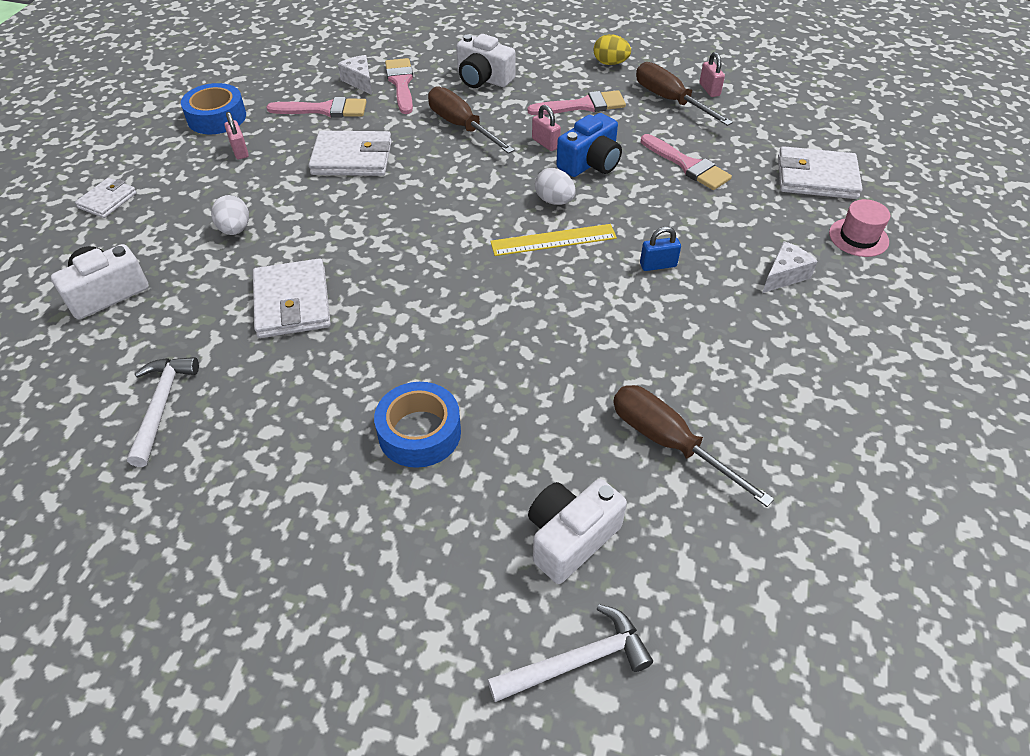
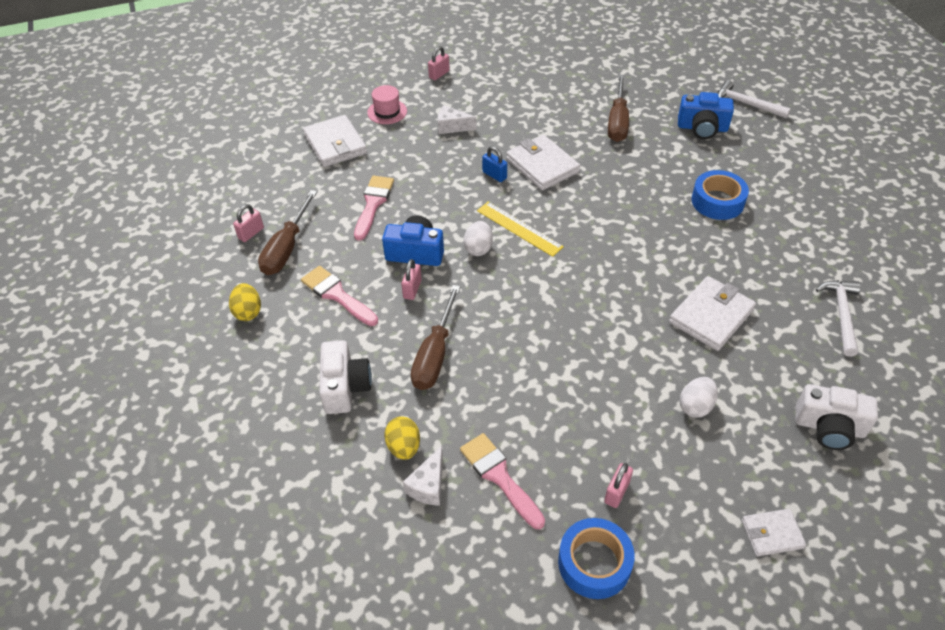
camera: 125 degrees left, 0 degrees up
(162, 406) = (841, 314): white hammer -> white hammer turned 135 degrees clockwise
(352, 158) = (545, 398): white wallet -> white wallet (542, 165)
(401, 83) = (404, 447): pink brush -> yellow egg
(570, 538) = (702, 128): white camera -> blue camera
(925, 319) = (439, 74): none -> pink padlock

